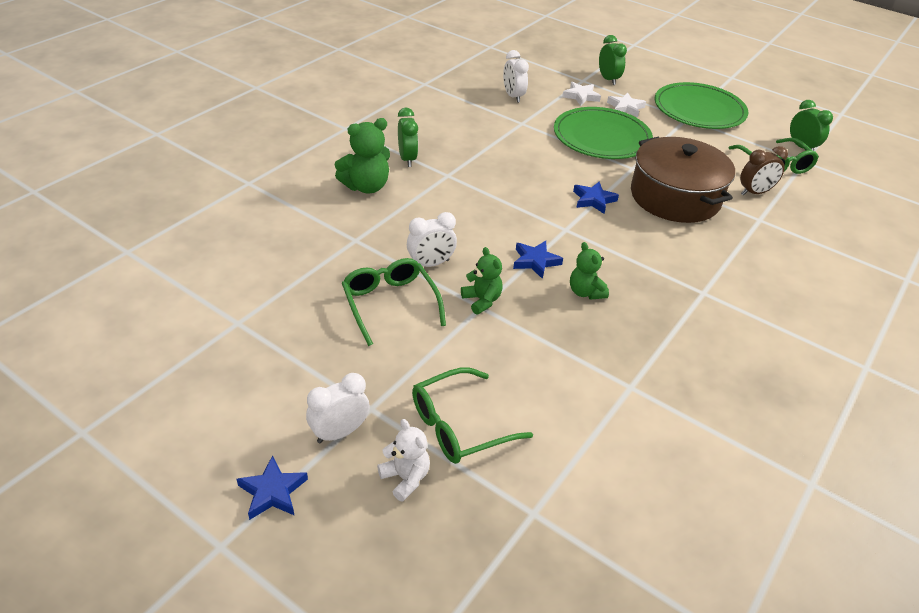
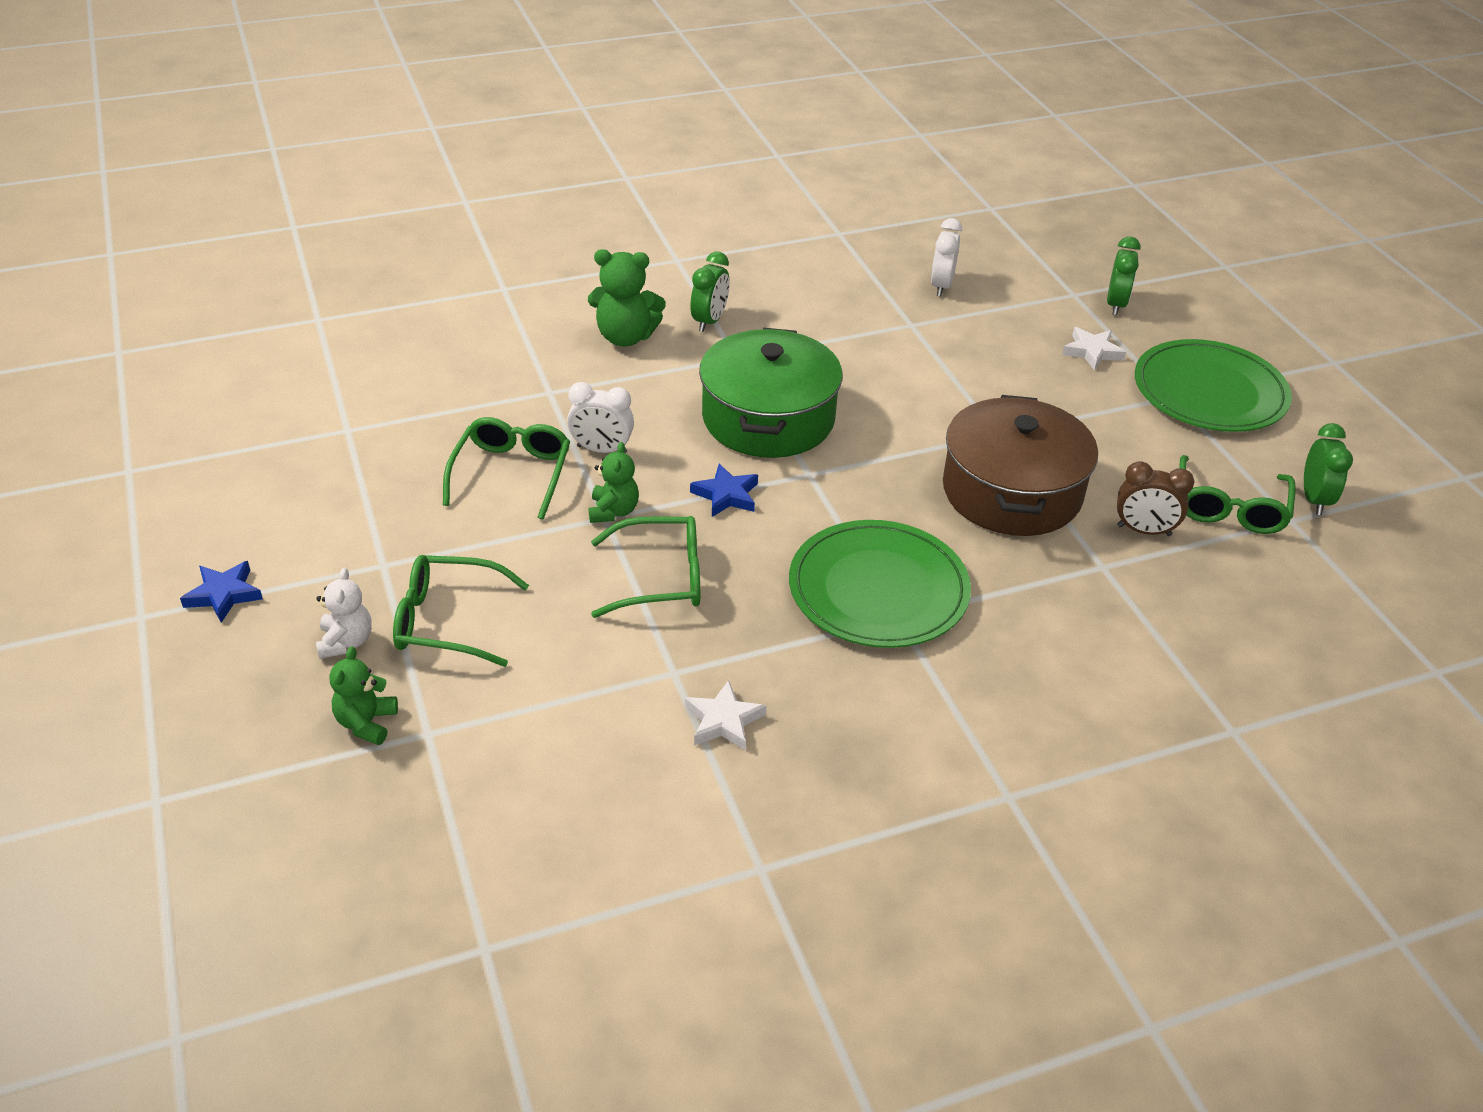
camera: 35 degrees right, 0 degrees up
(339, 432) = (332, 573): white clock -> none
(506, 205) = (768, 418): none -> green pot
(556, 331) = (659, 578): none -> green glasses
(581, 96) = (1042, 315): white star -> white star (723, 721)
(585, 292) = (745, 553): green teddy bear -> green teddy bear (366, 723)
(593, 200) = (890, 453): blue star -> none
(601, 137) = (1004, 379): green plate -> green plate (878, 589)

